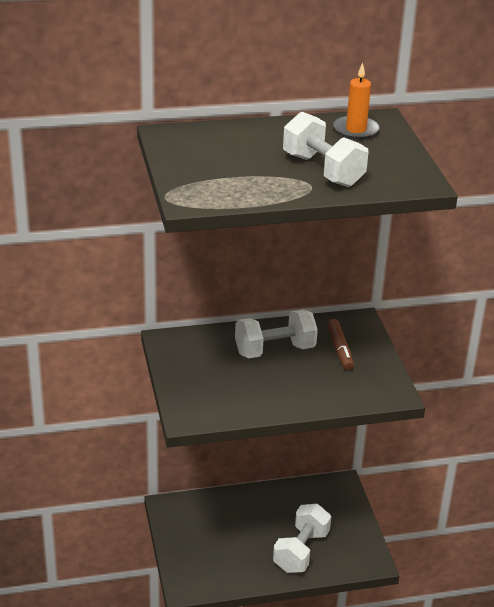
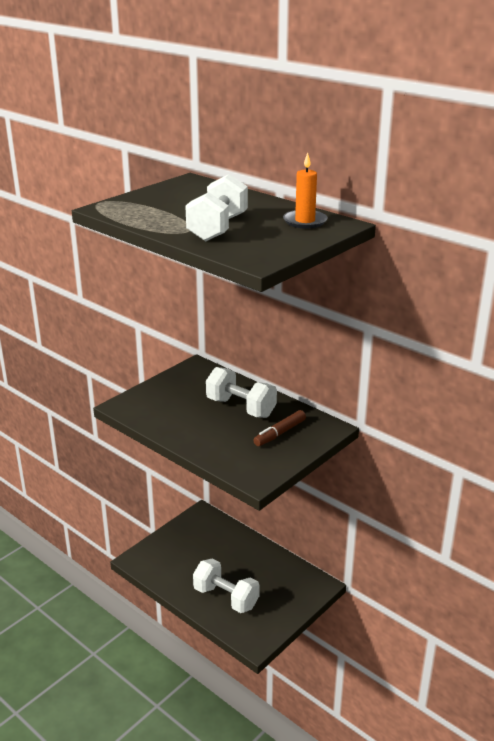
camera: 55 degrees right, 5 degrees down
(301, 551) = (226, 597): white dumbbell -> white dumbbell turned 45 degrees clockwise

